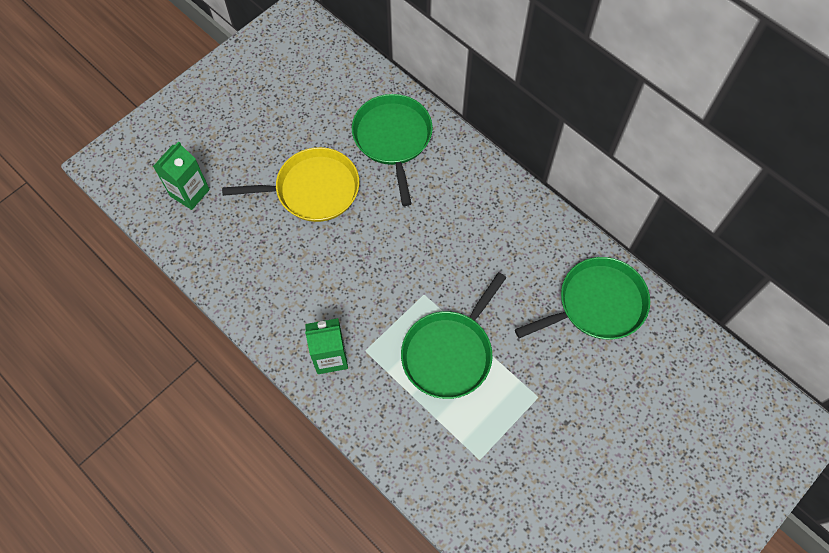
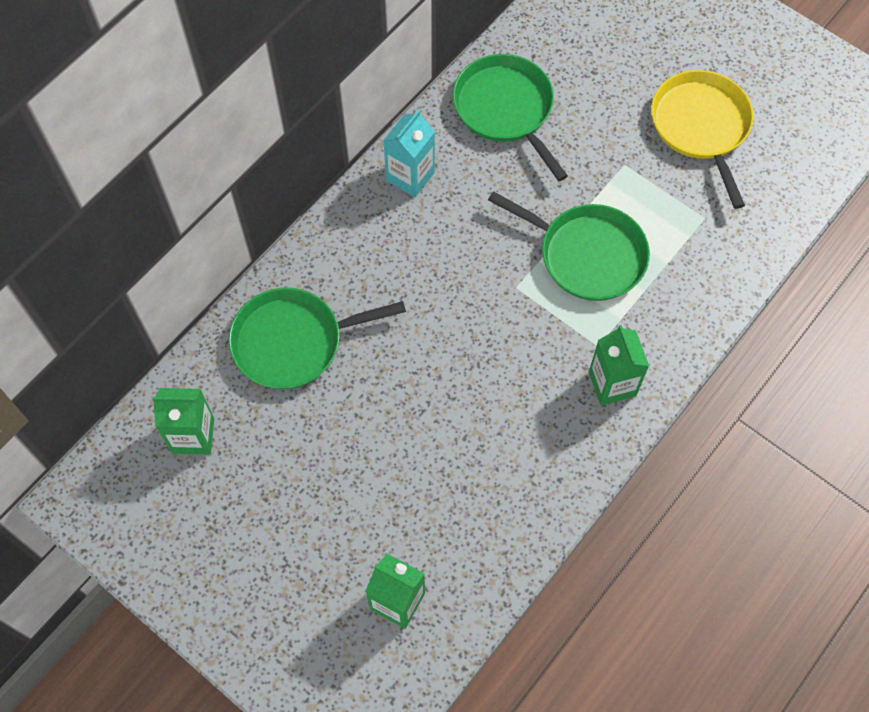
camera: 95 degrees left, 0 degrees up
(313, 189) = (380, 434): yellow pan -> yellow pan (701, 126)
(329, 78) = (193, 435): none -> green carton
(531, 225) = (410, 176): none -> turquoise carton

